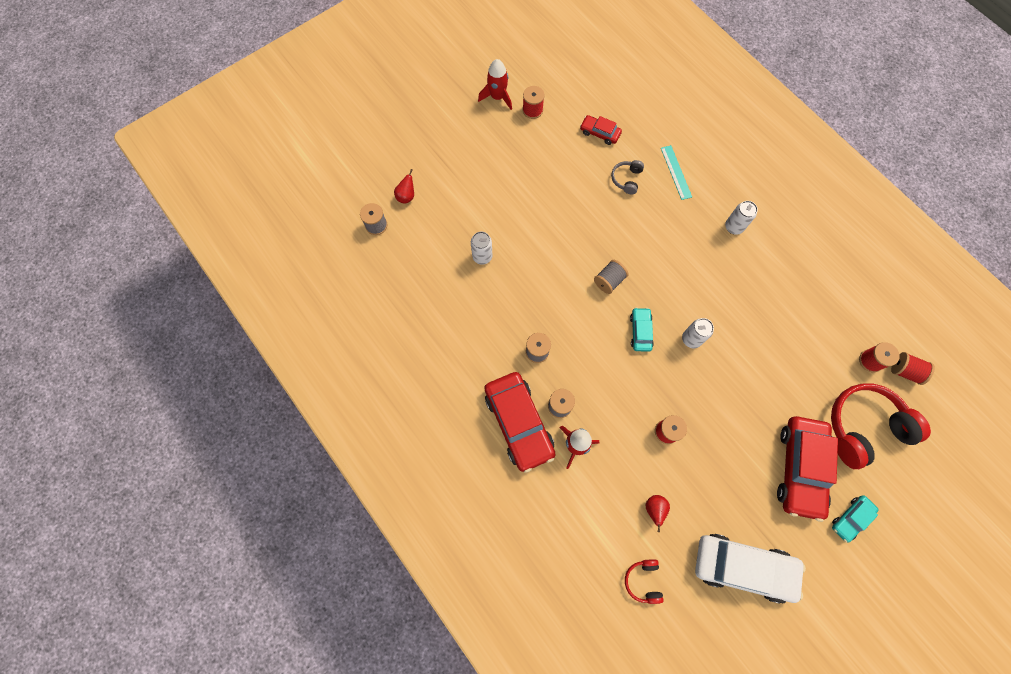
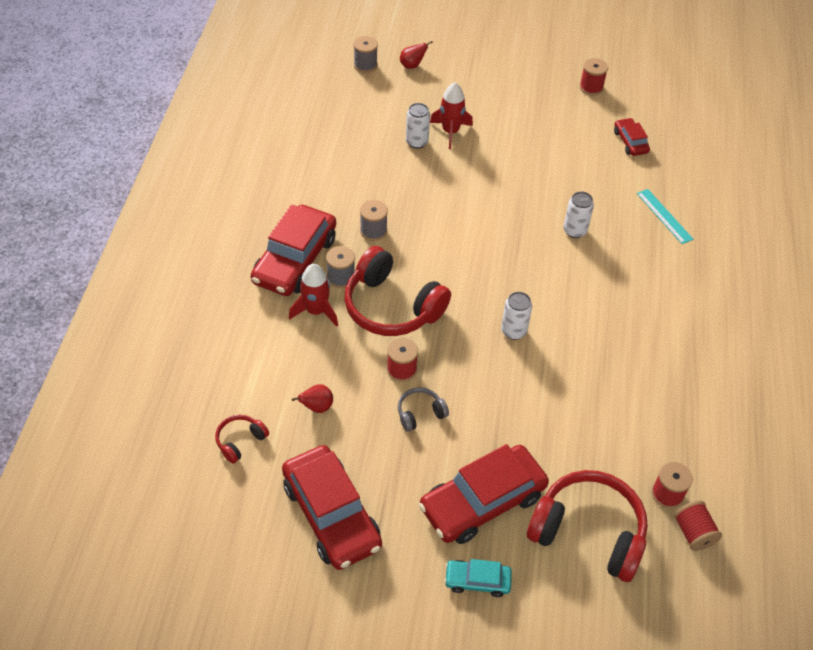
camera: 45 degrees right, 20 degrees down
(497, 97) = (572, 60): red rocket -> red rocket (450, 132)
(609, 281) = (497, 237): grey spool -> none
(611, 395) = (392, 307): none -> red headphones
(626, 179) = (610, 187): grey headphones -> grey headphones (420, 413)
(640, 331) = (476, 289): turquoise car -> none
(675, 172) = (664, 216): turquoise ruler -> turquoise ruler turned 60 degrees counterclockwise
(733, 227) = (666, 292): white can -> white can (574, 231)
(743, 567) = (331, 514): white car -> red car

